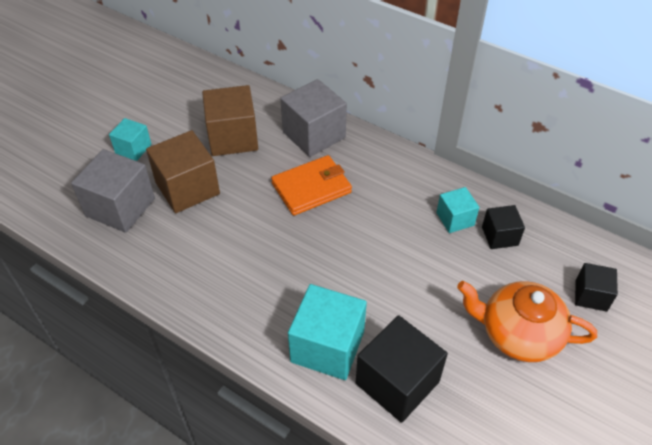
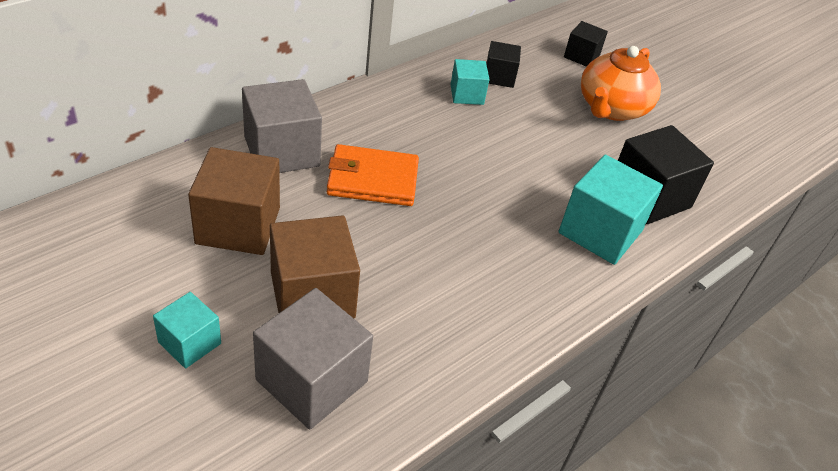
camera: 80 degrees left, 5 degrees down
(311, 188) = (372, 179): orange wallet -> orange wallet turned 75 degrees counterclockwise

